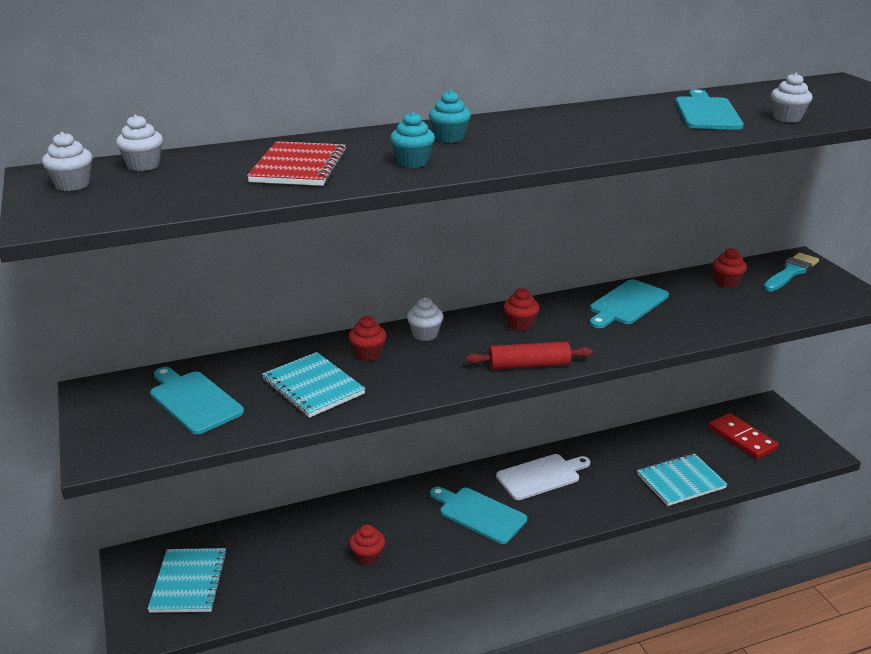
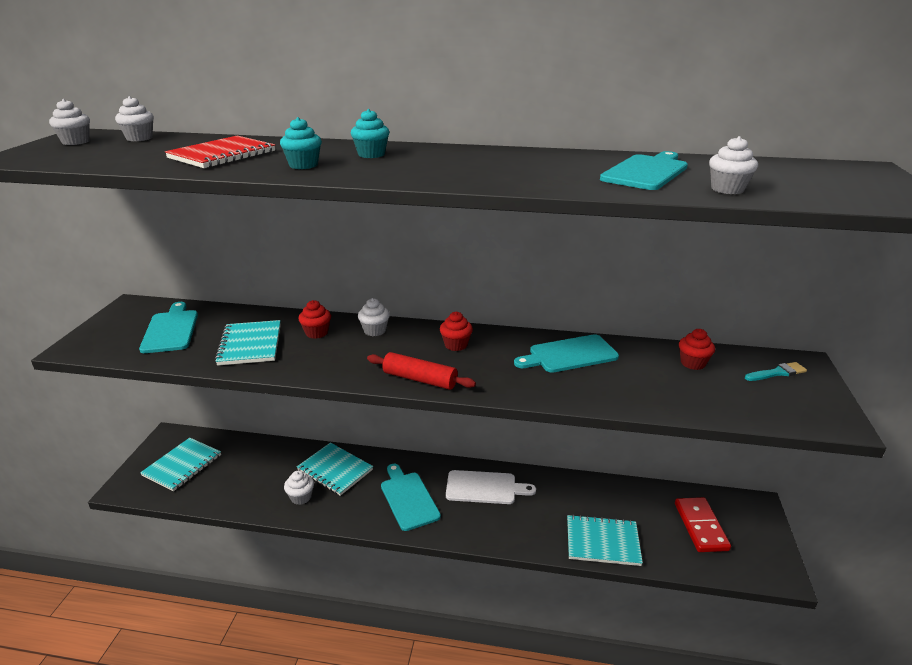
camera: 30 degrees right, 0 degrees up
(368, 557) = (301, 497): red cupcake -> white cupcake
(376, 518) = (335, 470): none -> turquoise notebook
(791, 272) = (777, 373): turquoise brush -> turquoise brush, size x0.65

